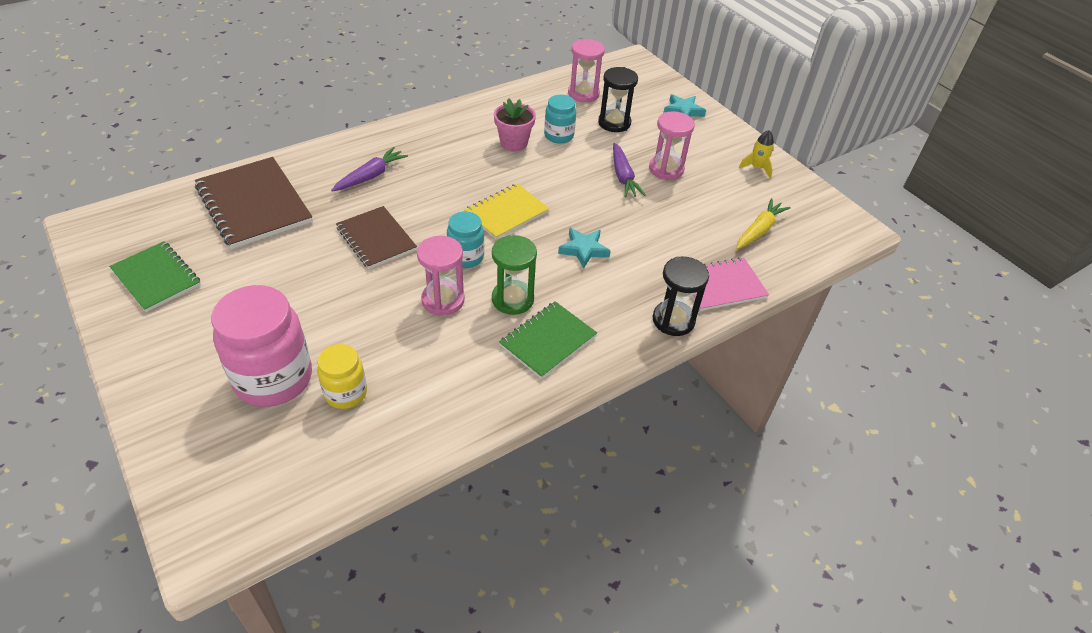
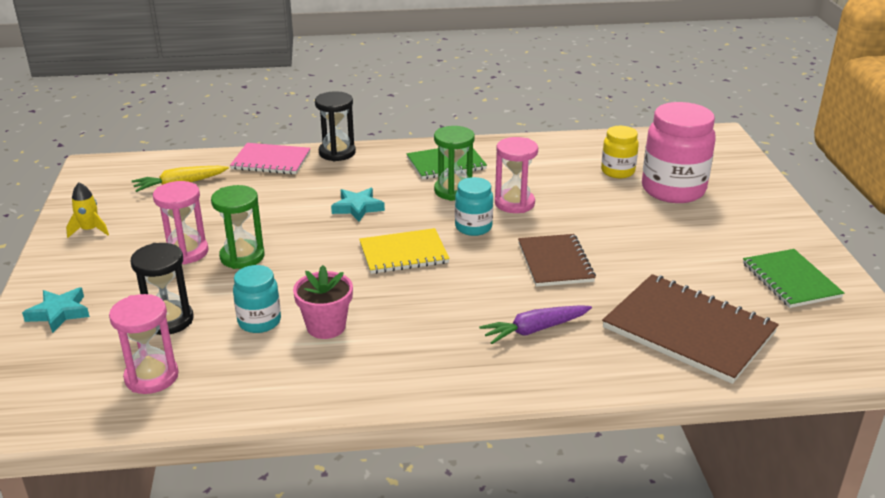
camera: 150 degrees left, 15 degrees down
(254, 204) = (688, 330): brown notebook -> brown notebook turned 45 degrees counterclockwise
(623, 176) = (242, 257): purple carrot -> green hourglass

